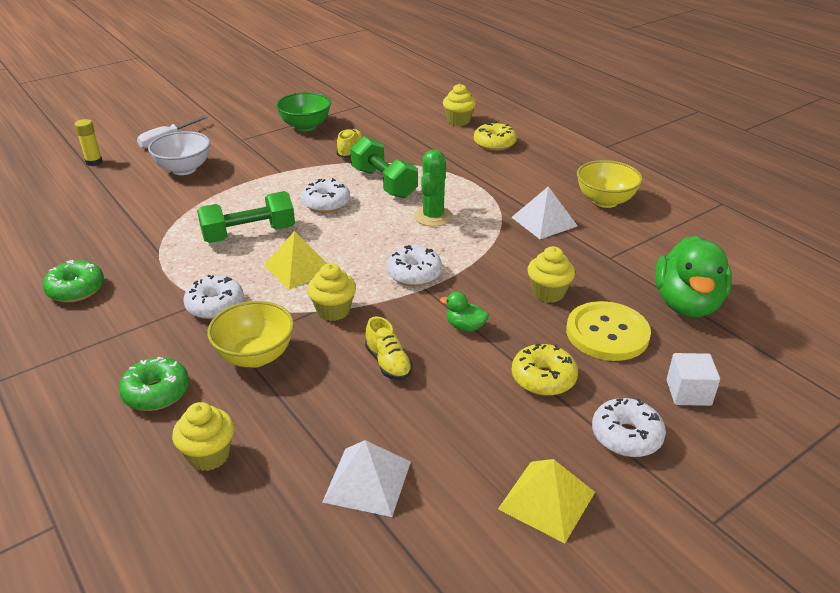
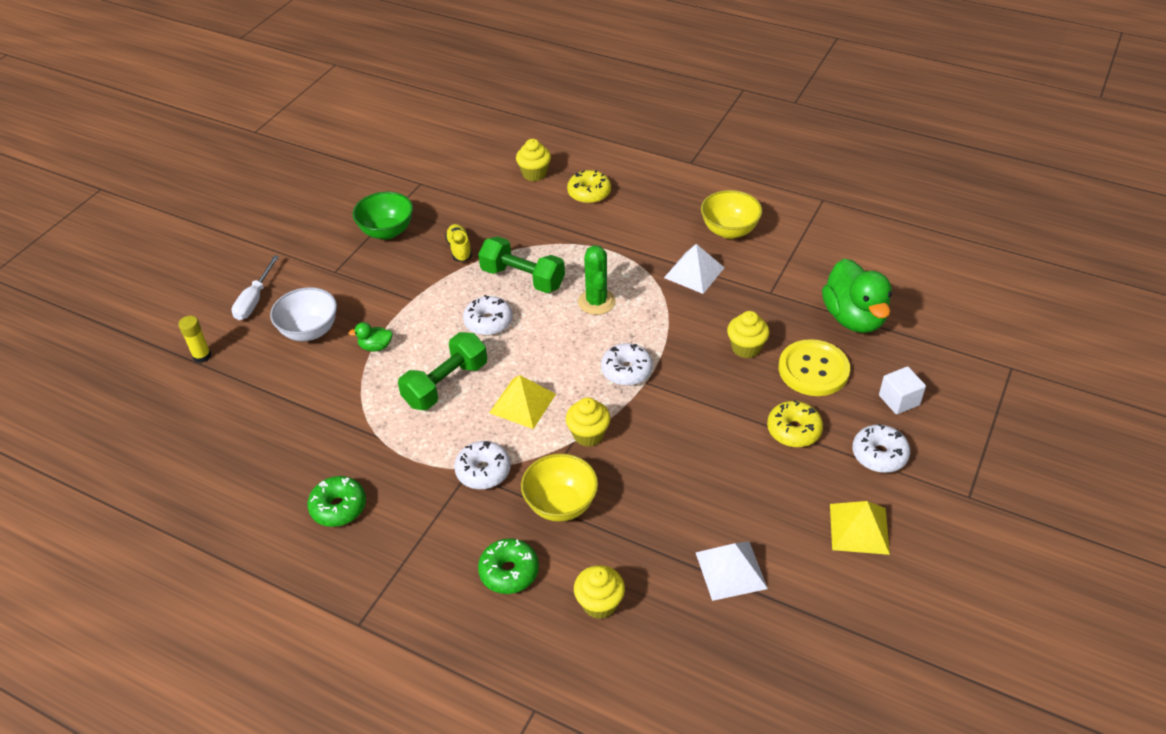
camera: 25 degrees left, 10 degrees up
(388, 363) = (670, 466): yellow shoe -> none
(465, 327) = (705, 407): green duck -> green duck (375, 347)

